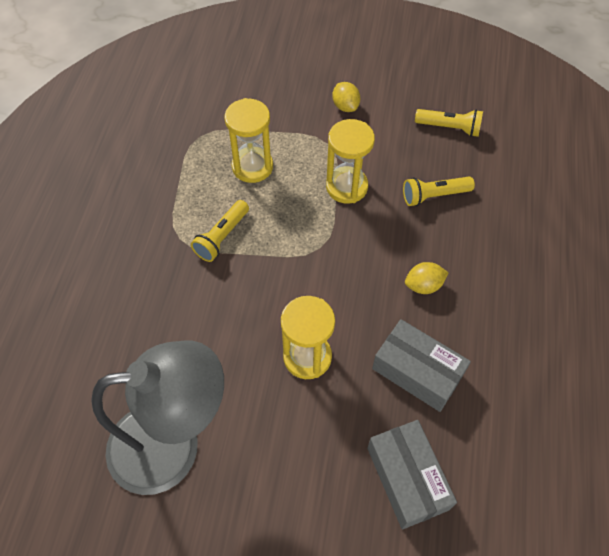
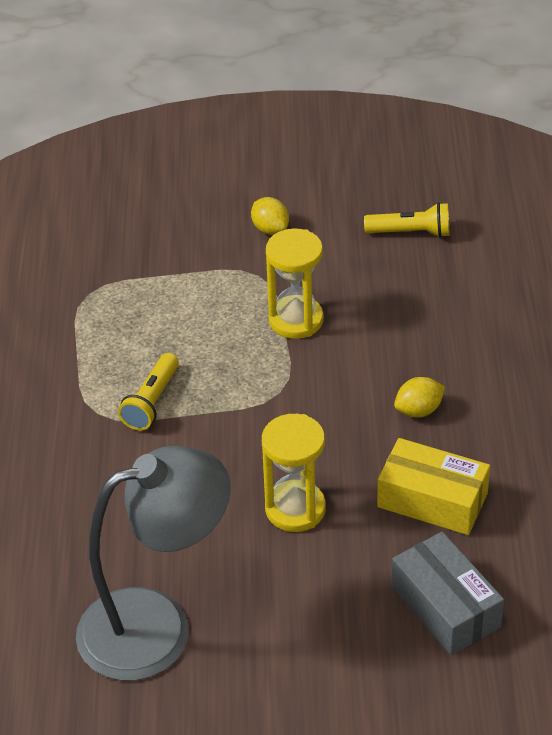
camera: 10 degrees left, 15 degrees down
(252, 167) = (168, 317): yellow hourglass -> none
(417, 372) = (432, 500): grey box -> yellow box
(434, 196) = (409, 311): yellow flashlight -> none

